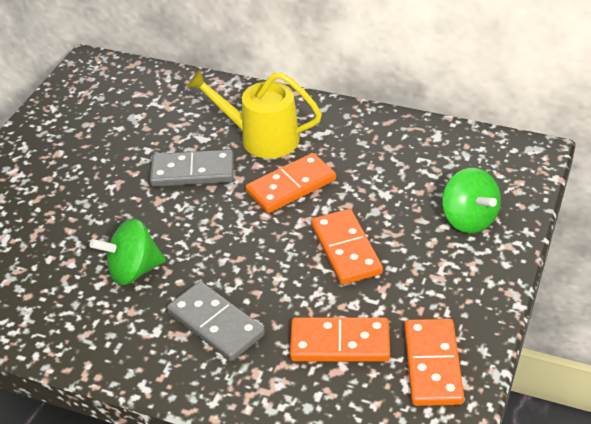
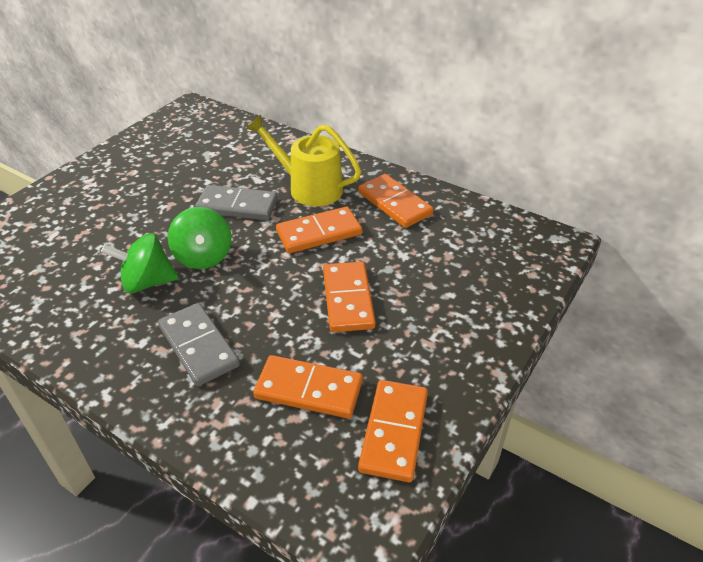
camera: 10 degrees right, 0 degrees up
(358, 140) = (394, 203): none -> orange domino
(469, 219) = (476, 292): green spinning top -> green spinning top (203, 257)

